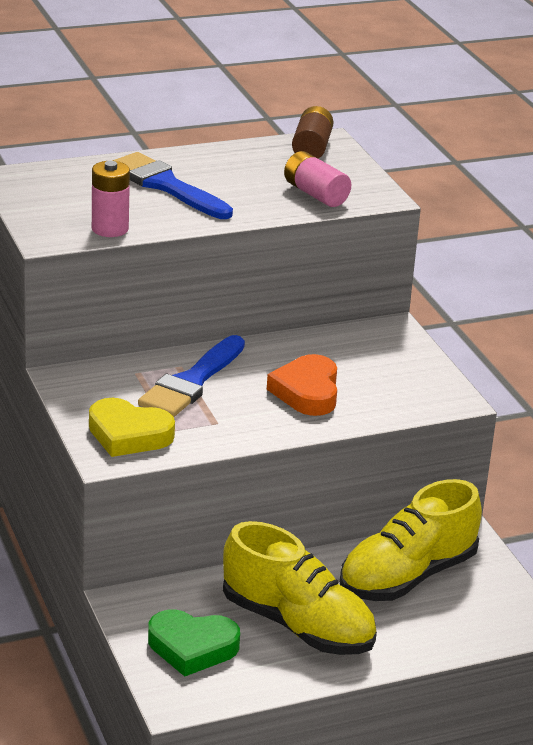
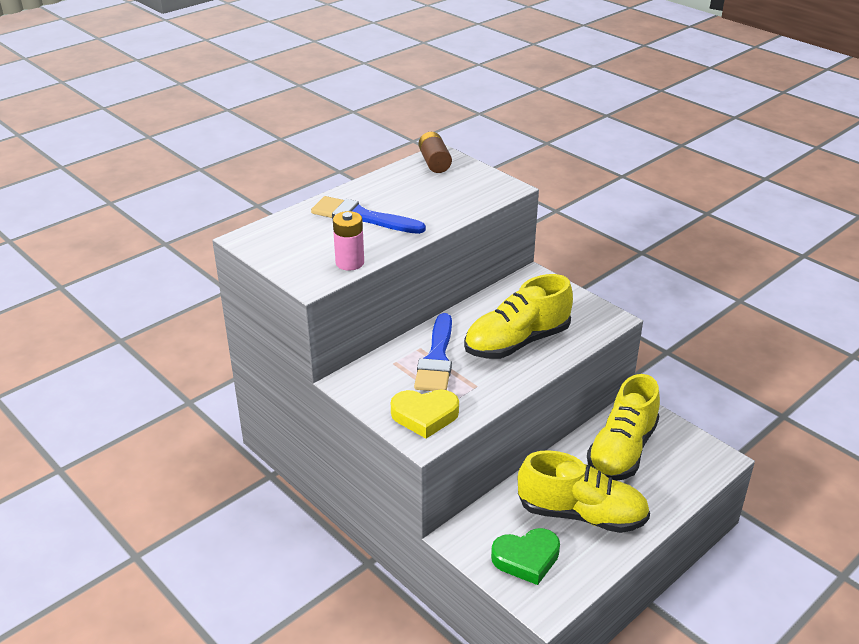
camera: 20 degrees left, 5 degrees up
(307, 392) = (517, 342): orange heart -> yellow shoe
(315, 194) = (466, 197): pink battery -> none

